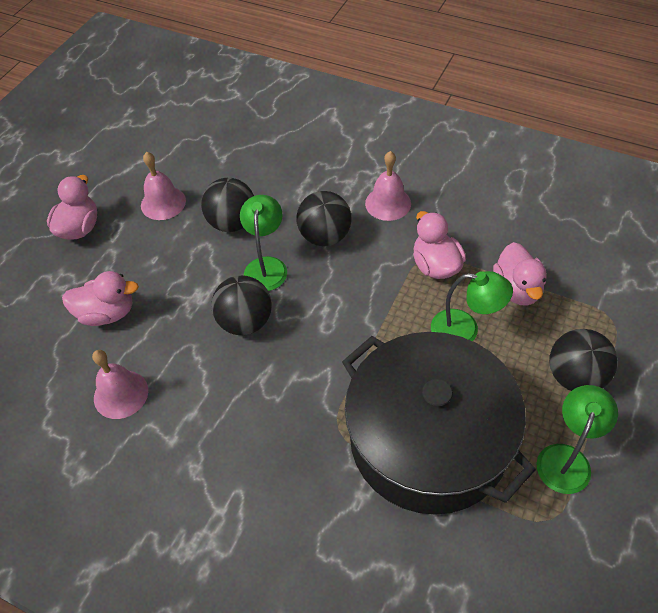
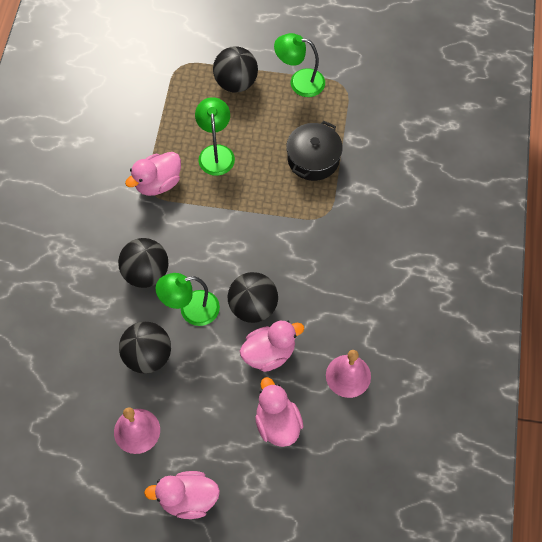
camera: 110 degrees left, 10 degrees up
(388, 203) = (95, 233): pink bell -> none
(428, 439) = (313, 159): black pot -> black pot, size x0.47
(517, 289) = (168, 125): pink duck -> pink duck (269, 353)

